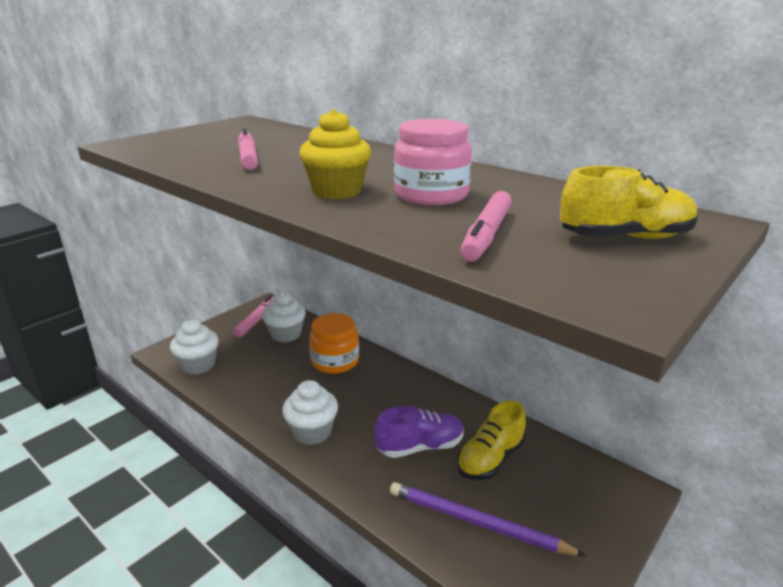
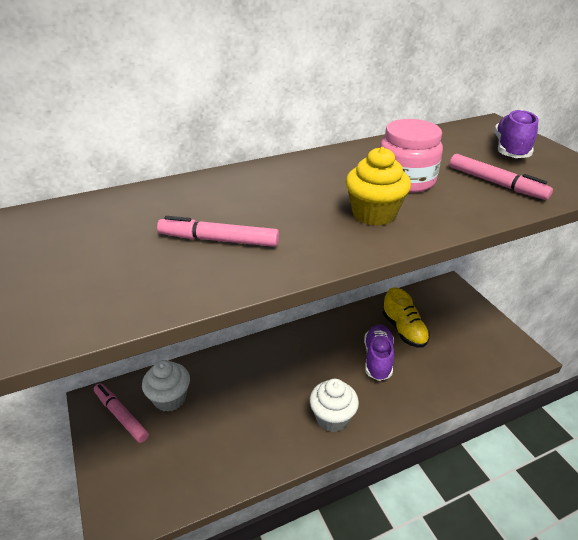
camera: 65 degrees left, 10 degrees up
(198, 365) = (171, 490): white cupcake -> none
(335, 361) = (242, 374): orange jar -> none
(477, 522) = (455, 358): purple pencil -> none
(625, 238) = (510, 149): yellow shoe -> purple shoe

